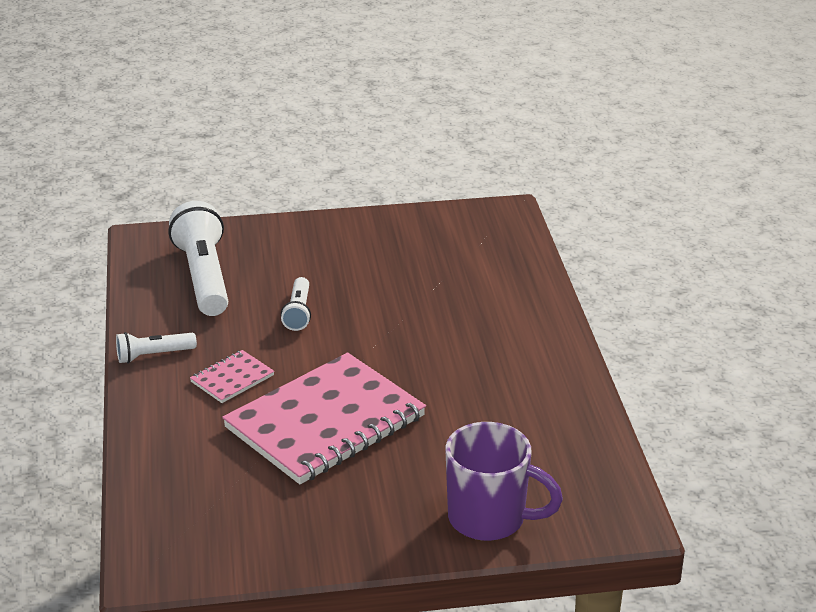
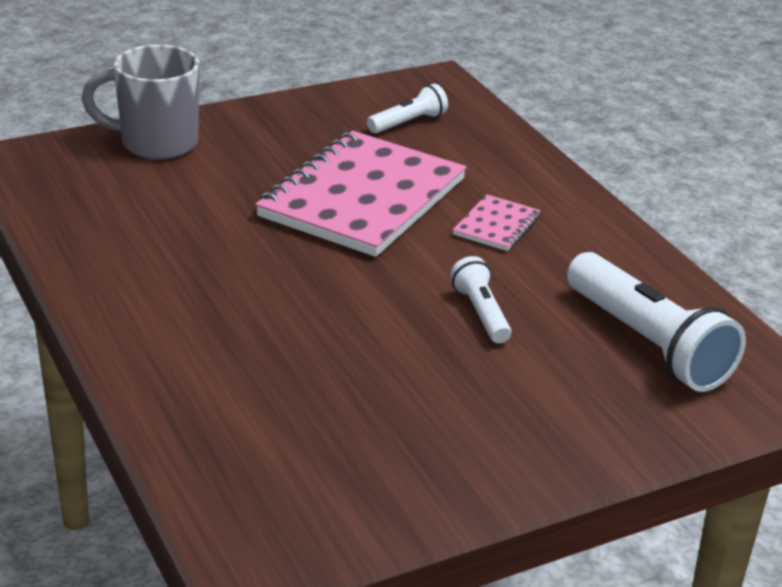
camera: 160 degrees right, 0 degrees up
(153, 355) = (607, 237): white flashlight -> white flashlight (408, 123)
(489, 519) = (156, 143): purple mug -> grey mug

